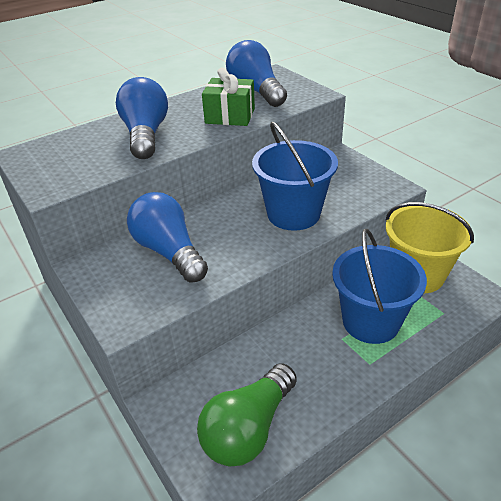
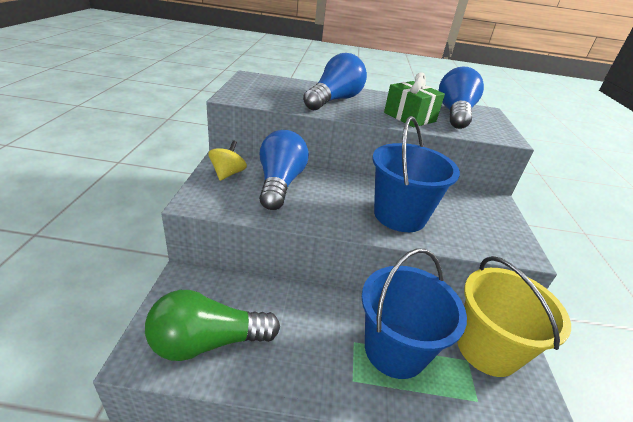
camera: 35 degrees right, 5 degrees down
(110, 276) = (228, 174): none -> yellow spinning top

